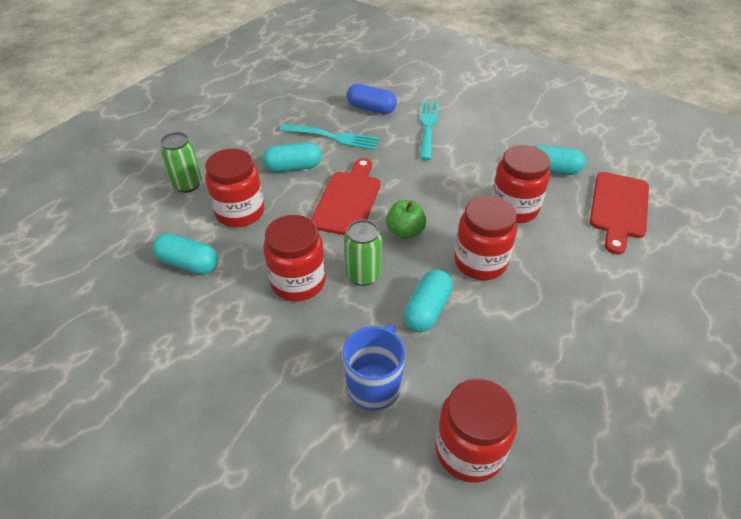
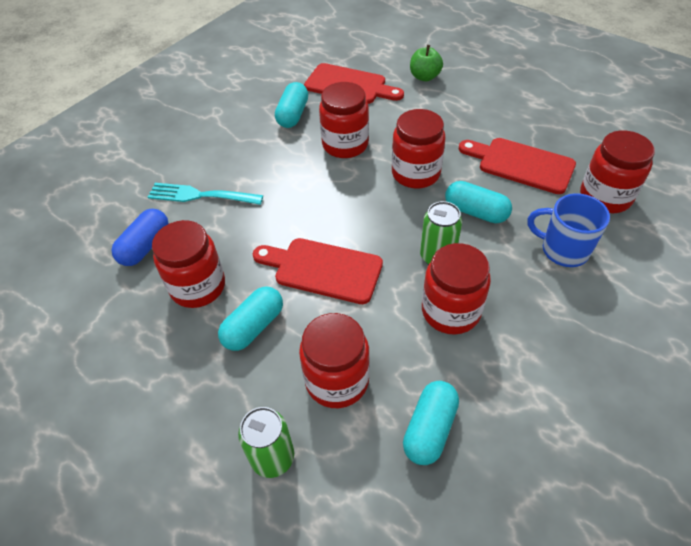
camera: 85 degrees left, 5 degrees up
(293, 167) = (253, 327): turquoise capsule -> turquoise capsule turned 45 degrees clockwise
(332, 137) = (198, 286): turquoise fork -> red jar
(405, 232) = (375, 222): green apple -> green apple (424, 77)
(514, 361) = (521, 164): none -> red cutting board

